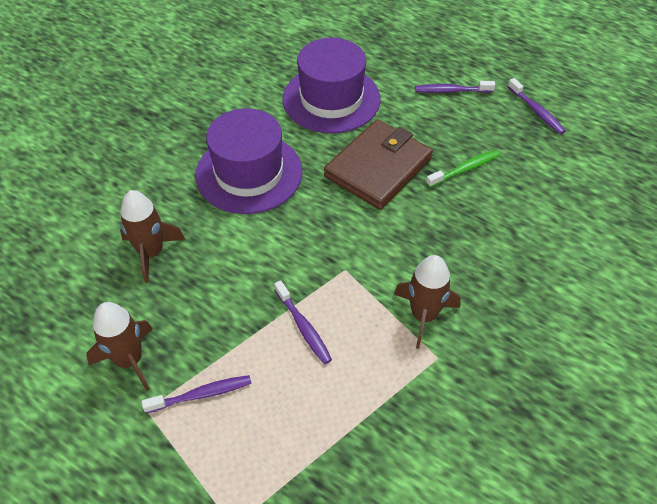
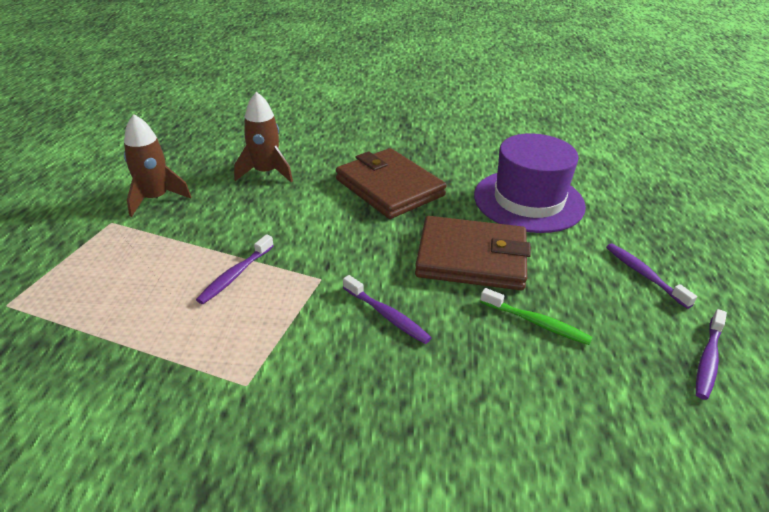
camera: 60 degrees right, 15 degrees down
(202, 394) = (136, 243): purple toothbrush -> purple toothbrush (387, 315)
(249, 173) = (389, 187): purple hat -> brown wallet
(424, 315) = (298, 355): brown rocket -> none

